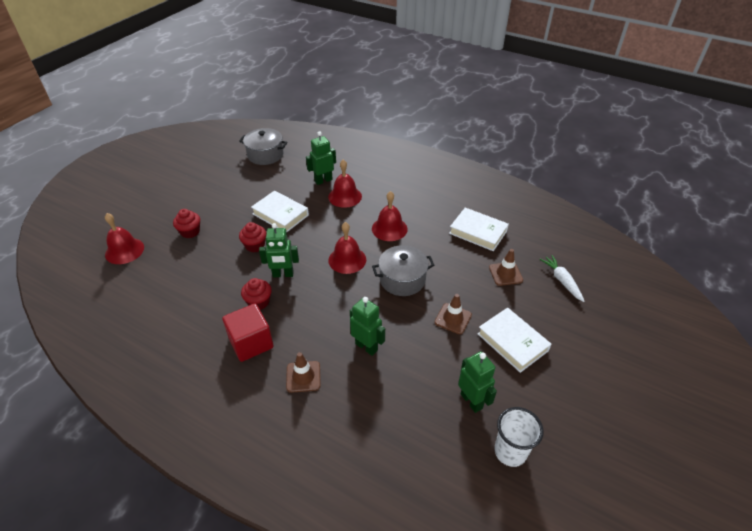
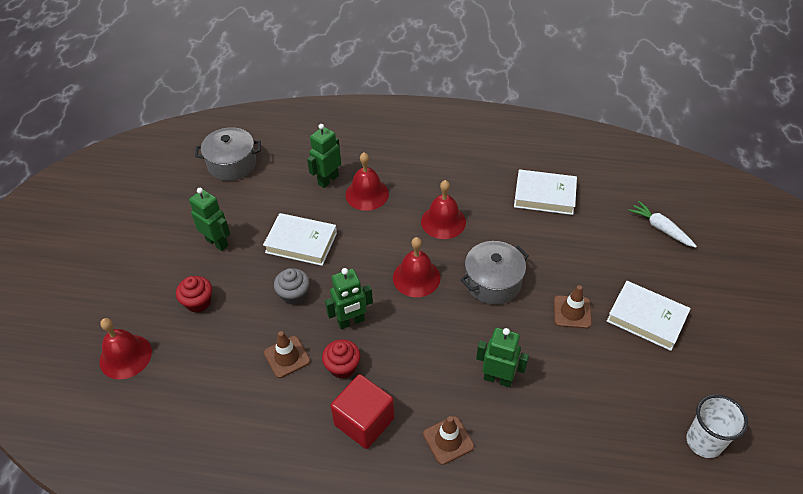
camera: 20 degrees left, 5 degrees up
(255, 245) = (294, 294): red cupcake -> grey cupcake
(471, 401) = (639, 401): green robot -> green robot (217, 242)
(505, 274) = (599, 239): brown traffic cone -> brown traffic cone (287, 357)

